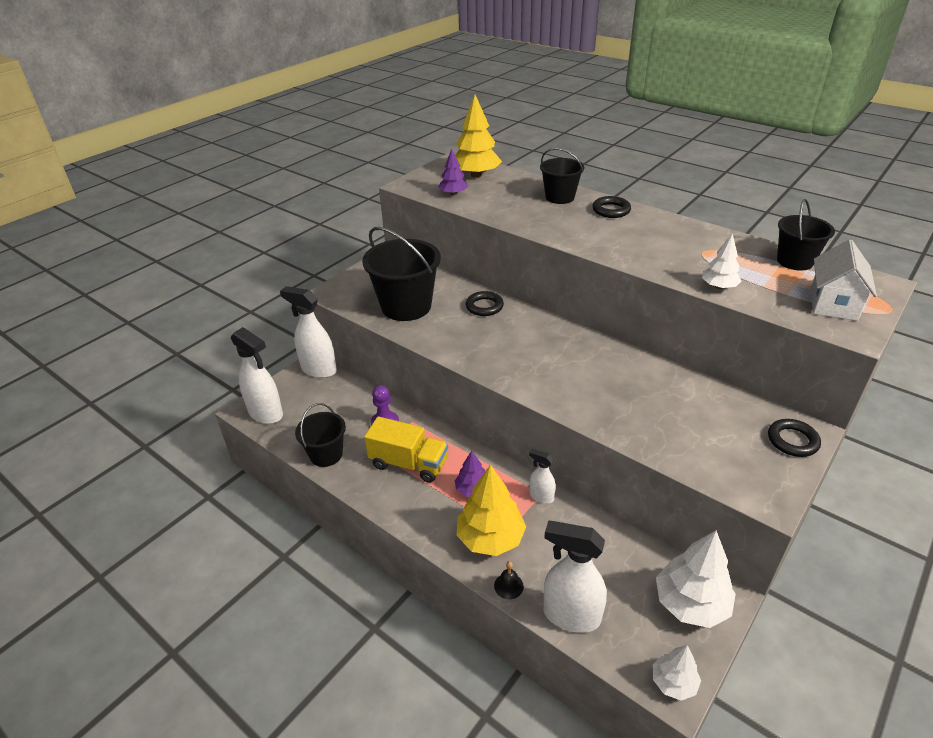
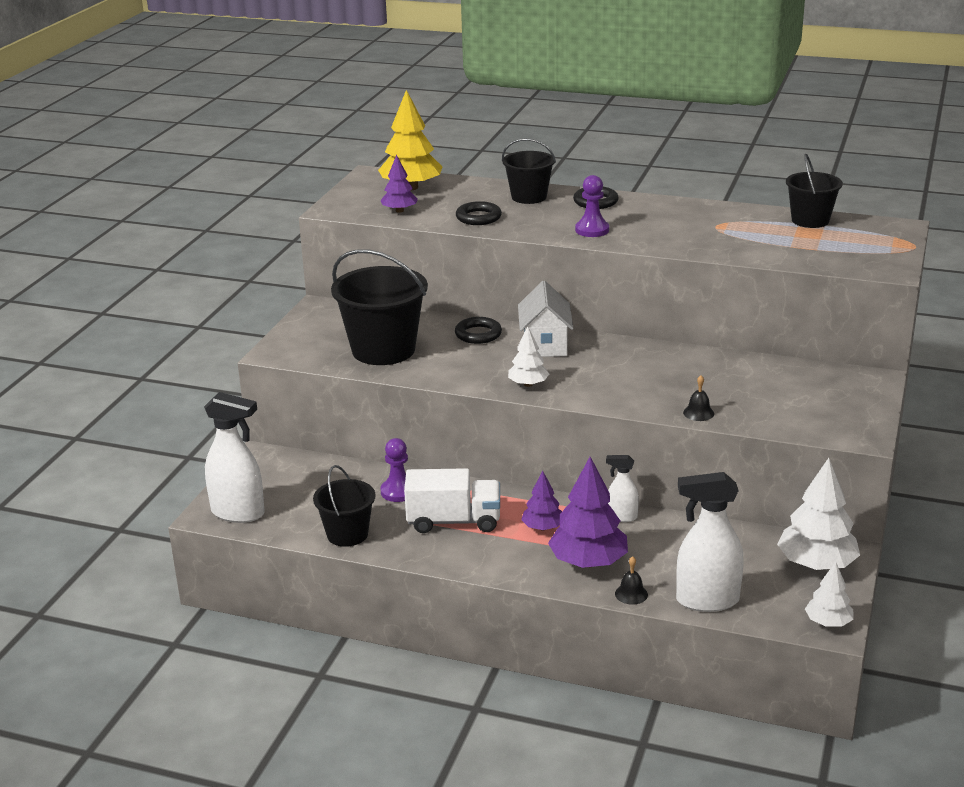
camera: 20 degrees left, 10 degrees down
(318, 369) = (273, 458): white spray bottle -> none
(408, 464) = (454, 521): yellow truck -> white truck
(490, 538) = (588, 562): yellow tree -> purple tree
(592, 237) = (592, 230): none -> purple pawn
(623, 431) = (698, 413): none -> black bell
(719, 287) = (748, 253): white tree -> white tree (528, 384)
(792, 441) = (863, 389): black ring -> black ring (478, 217)
(833, 303) = (862, 250): white house -> white house (545, 345)

